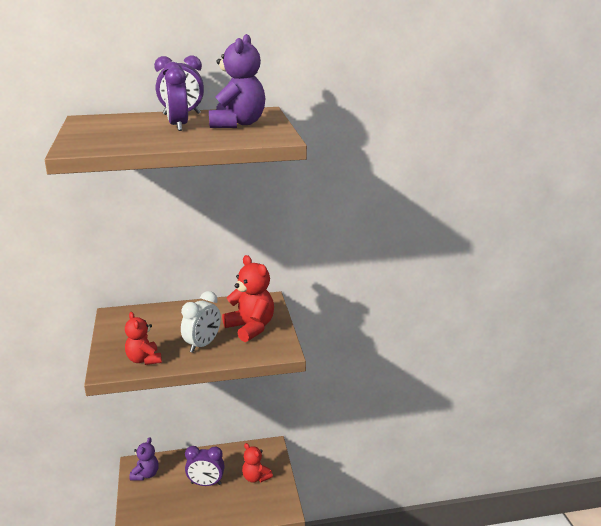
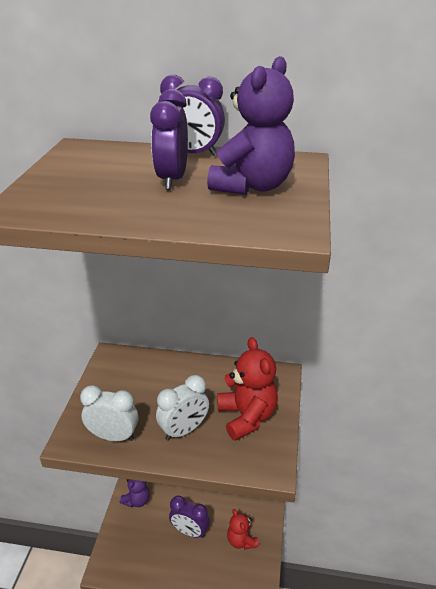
camera: 20 degrees right, 10 degrees up
(144, 360) = (113, 436): red teddy bear -> white clock

